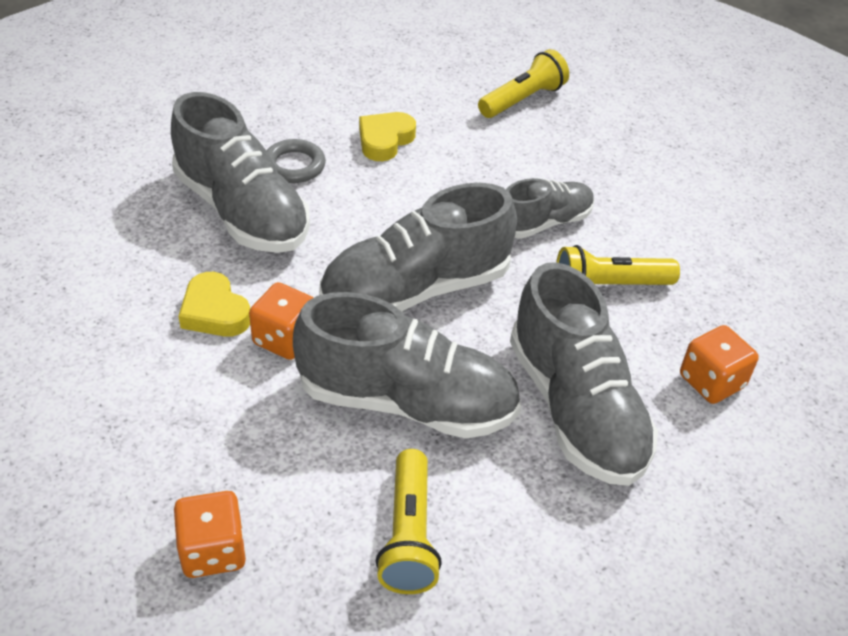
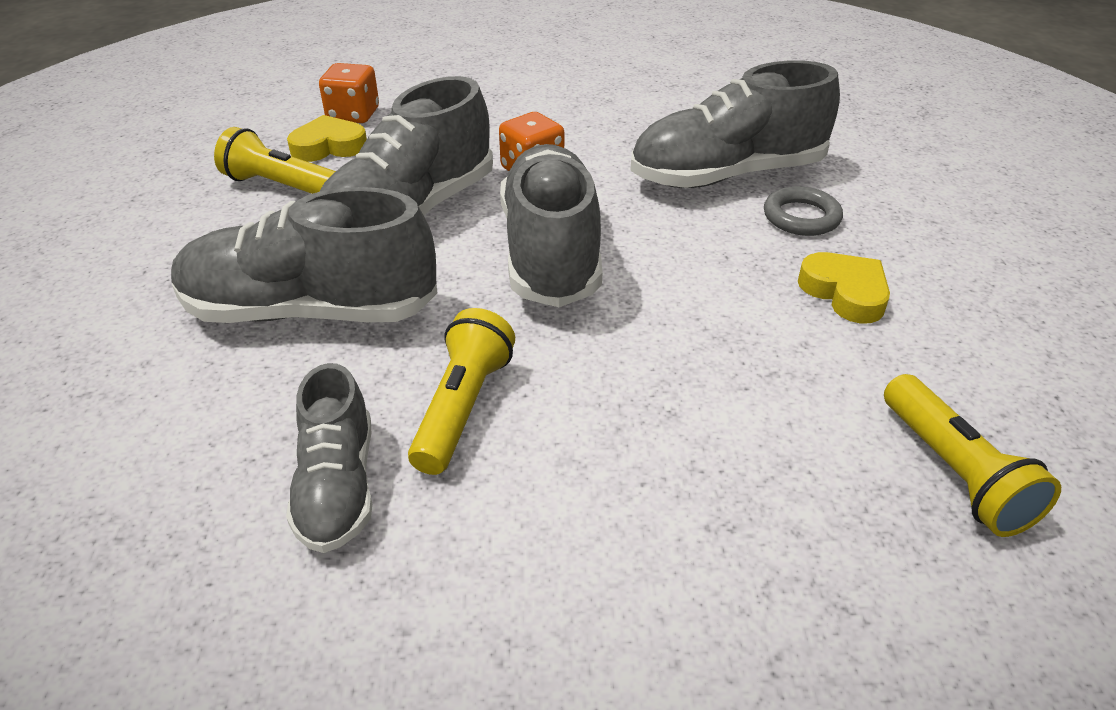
camera: 115 degrees right, 5 degrees down
(215, 312) = (588, 144): yellow heart -> yellow heart (329, 147)
(544, 223) = (617, 388): grey shoe -> grey shoe (337, 486)
(711, 381) = (243, 438): orange dice -> none

